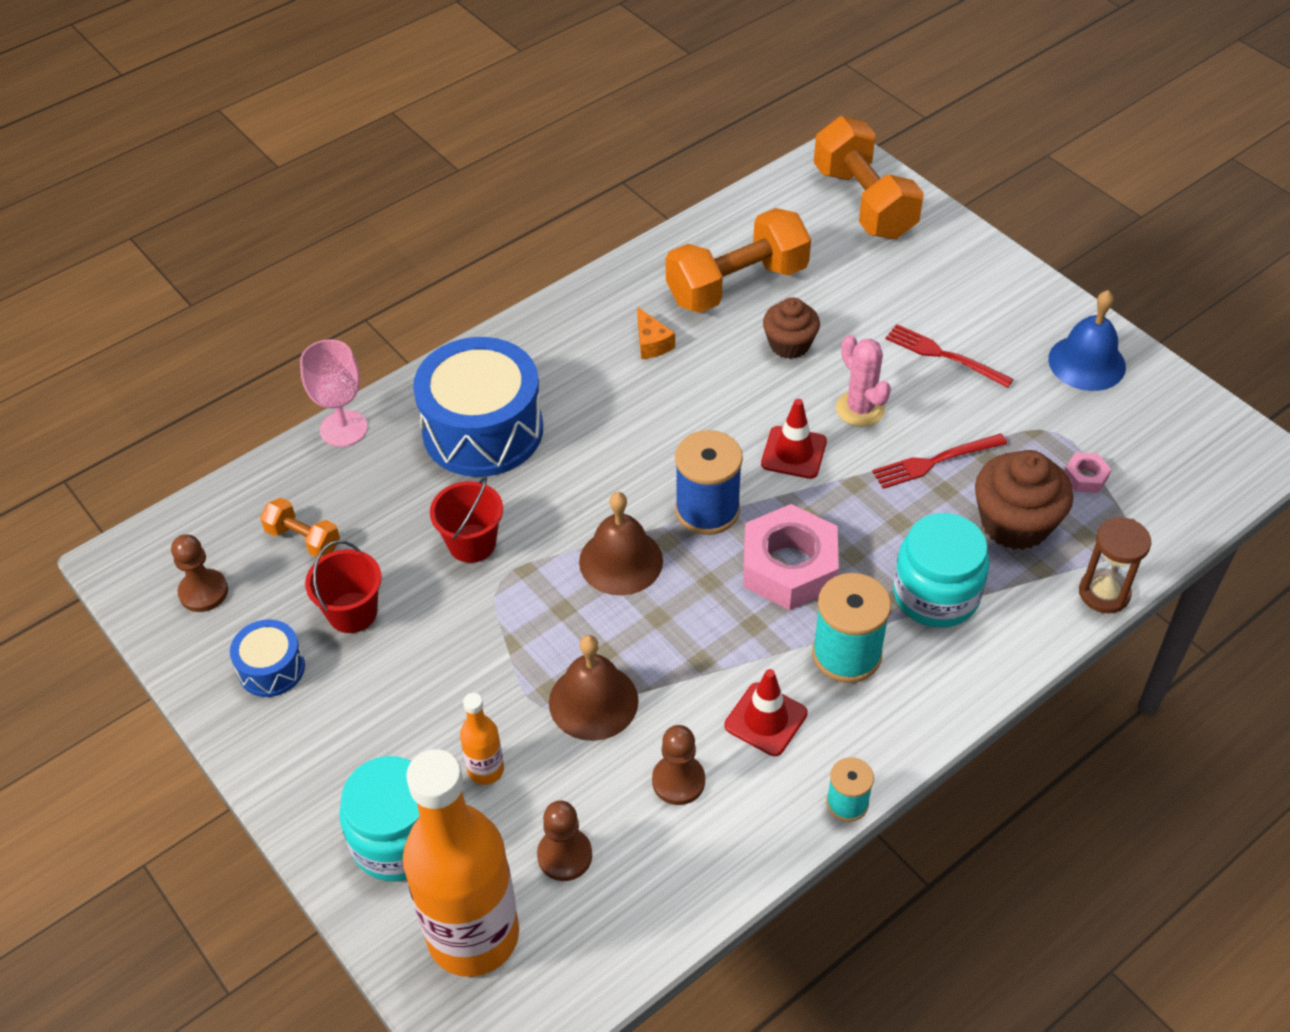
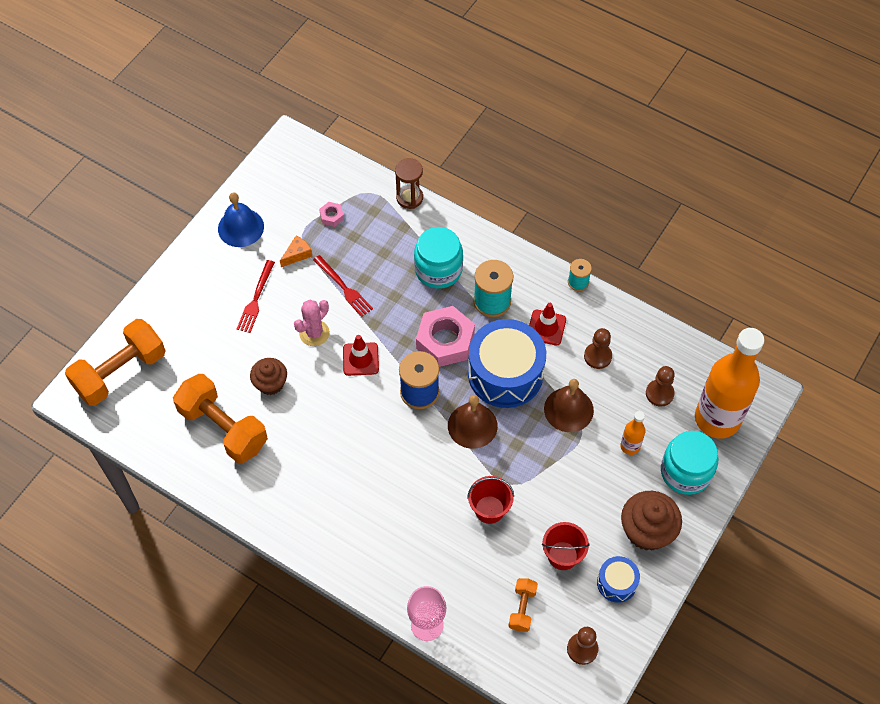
camera: 110 degrees left, 10 degrees up
(483, 430) = (400, 537): blue drum -> blue drum (505, 374)
(651, 343) = (293, 463): orange cheese -> orange cheese (297, 254)
(1015, 523) = (376, 243): brown cupcake -> brown cupcake (647, 530)

